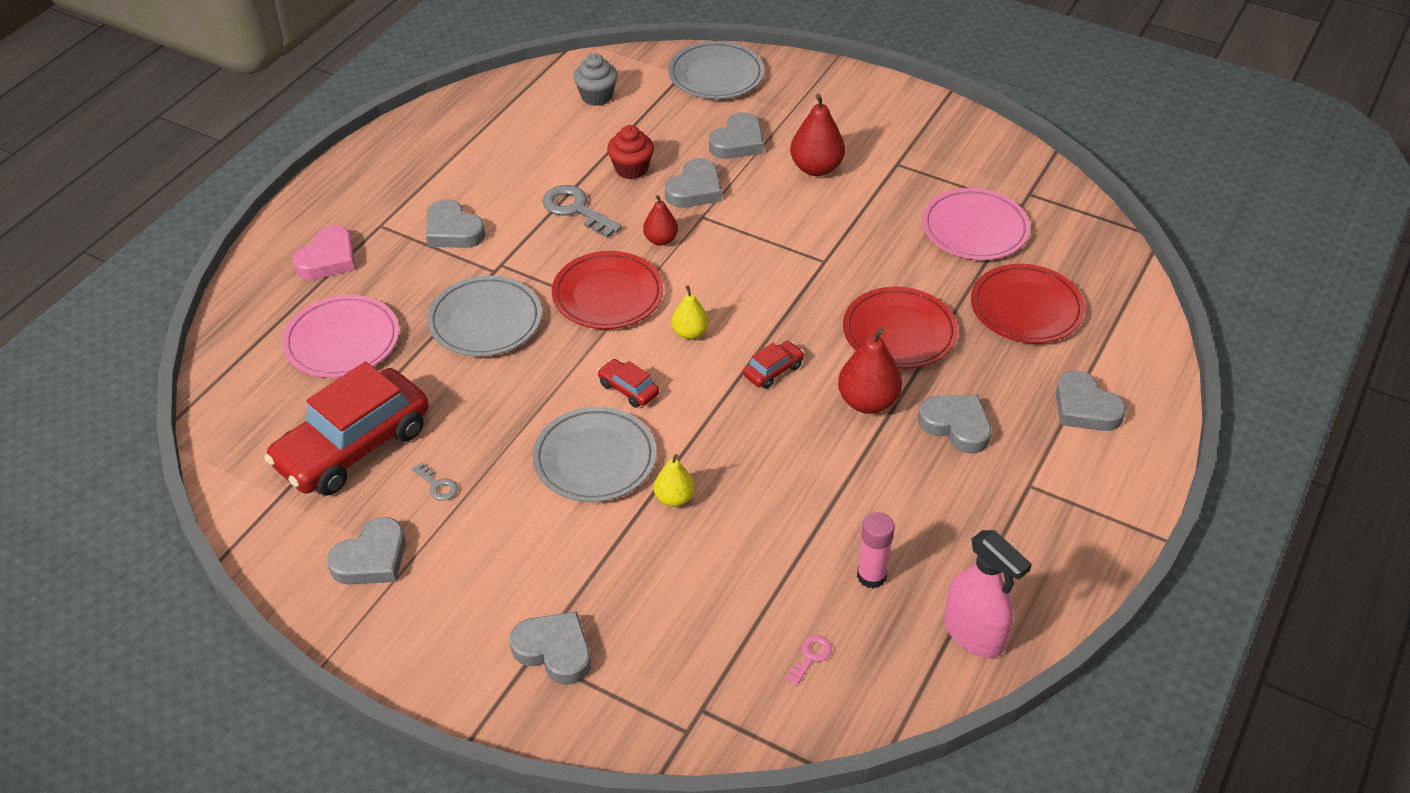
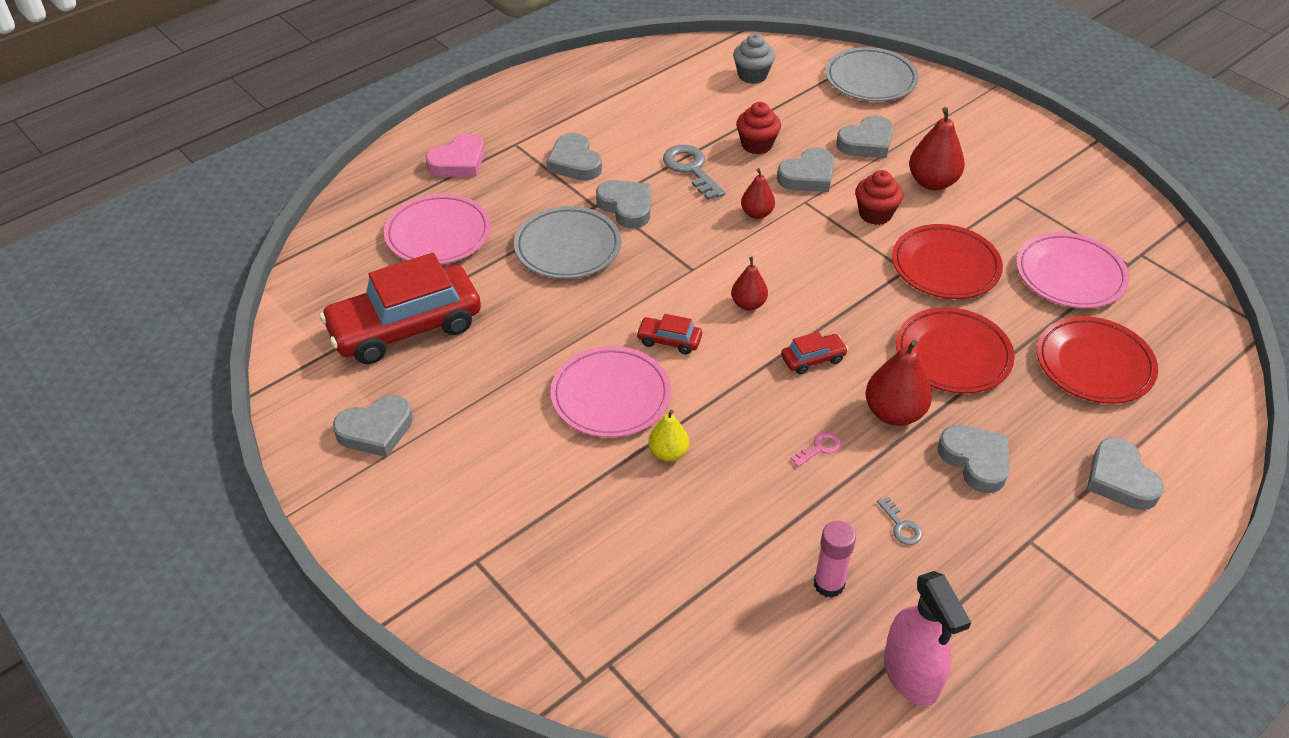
camera: 20 degrees right, 0 degrees up
(437, 485) = (461, 381): grey key -> grey key (901, 526)
(554, 651) = (496, 563): grey heart -> grey heart (626, 207)
(595, 459) = (611, 396): grey plate -> pink plate
(608, 295) = (687, 251): red plate -> red plate (945, 266)
(628, 389) = (669, 341): red car -> red car turned 45 degrees counterclockwise
(690, 333) = (748, 304): yellow pear -> red pear
(775, 213) = (875, 214): none -> red cupcake
(811, 657) = (735, 646): pink key -> pink key (819, 448)

